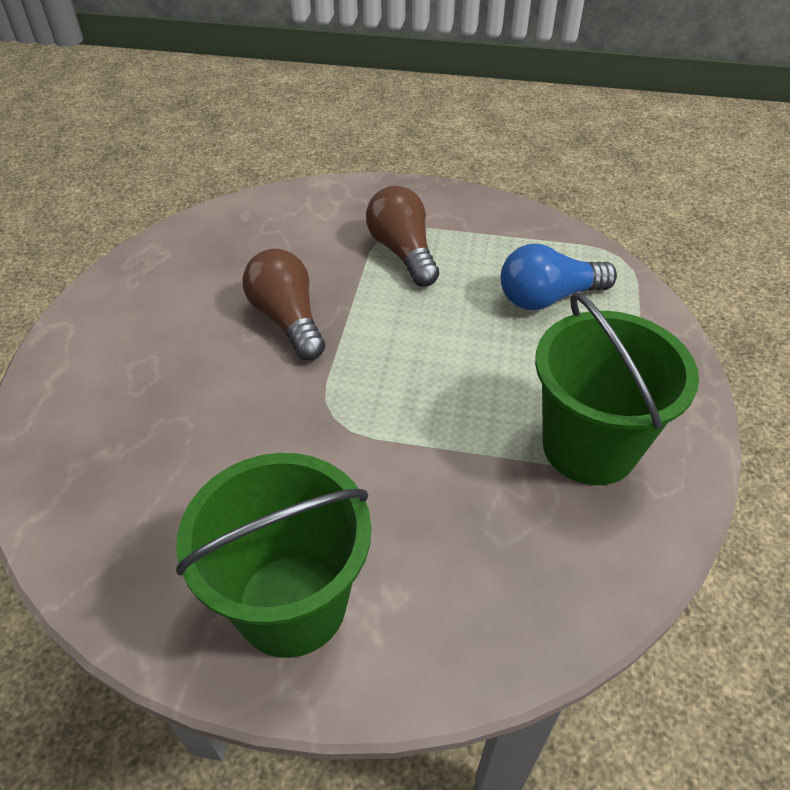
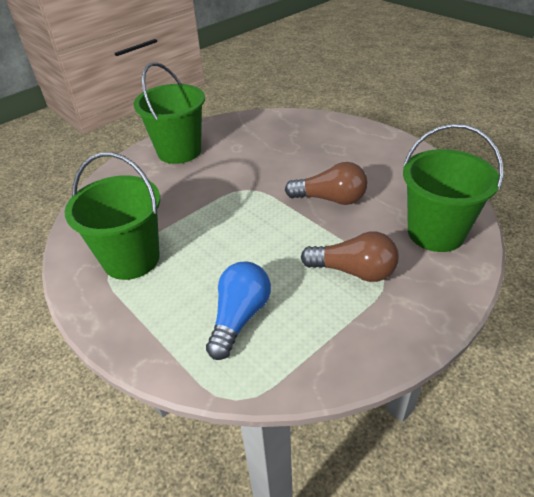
camera: 130 degrees right, 5 degrees down
(287, 221) = (436, 233): none -> green bucket

